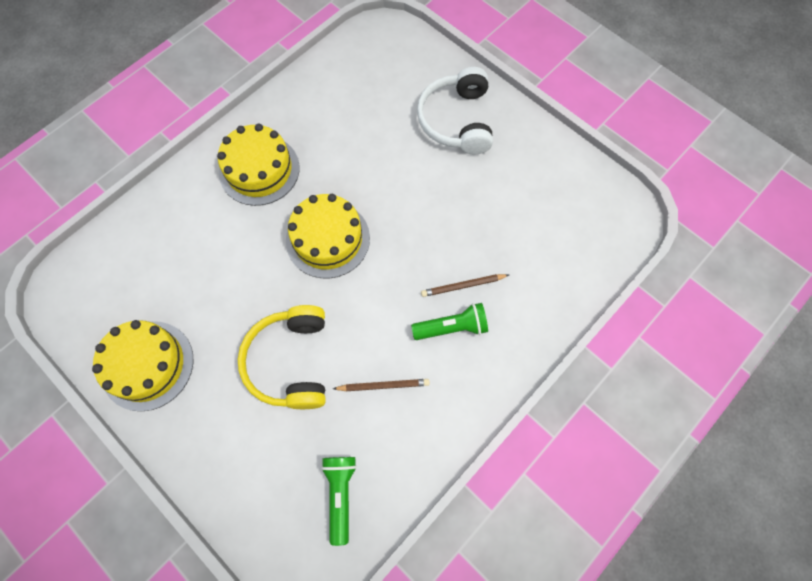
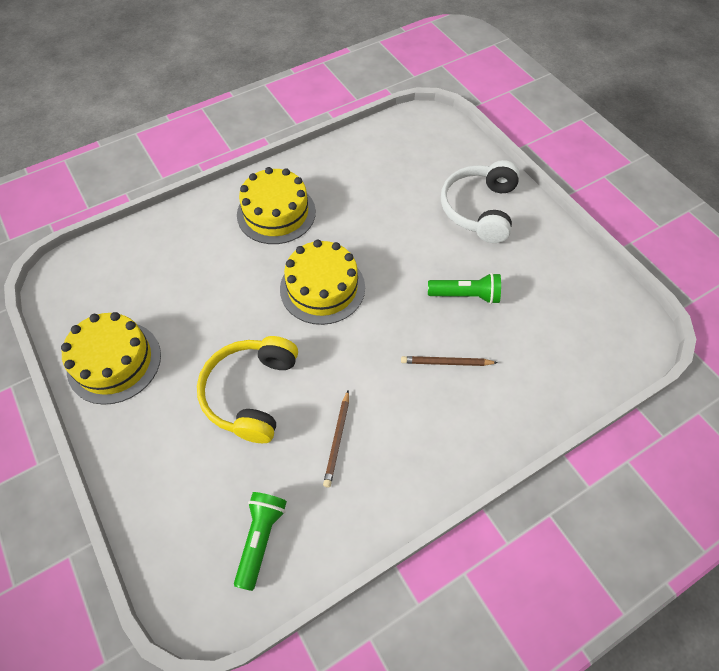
camera: 15 degrees right, 10 degrees down
(383, 385) = (337, 440): brown pencil -> brown pencil turned 90 degrees clockwise
(452, 327) = (424, 400): green flashlight -> green flashlight (466, 295)

